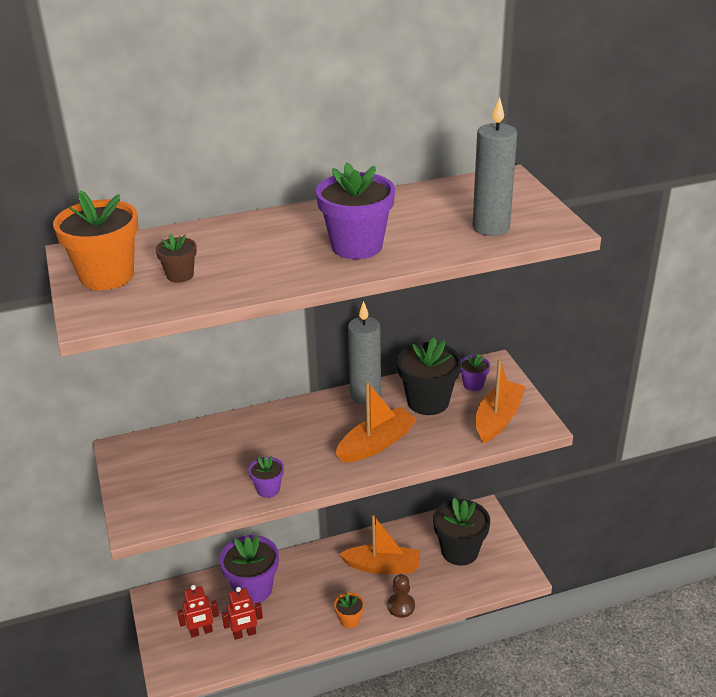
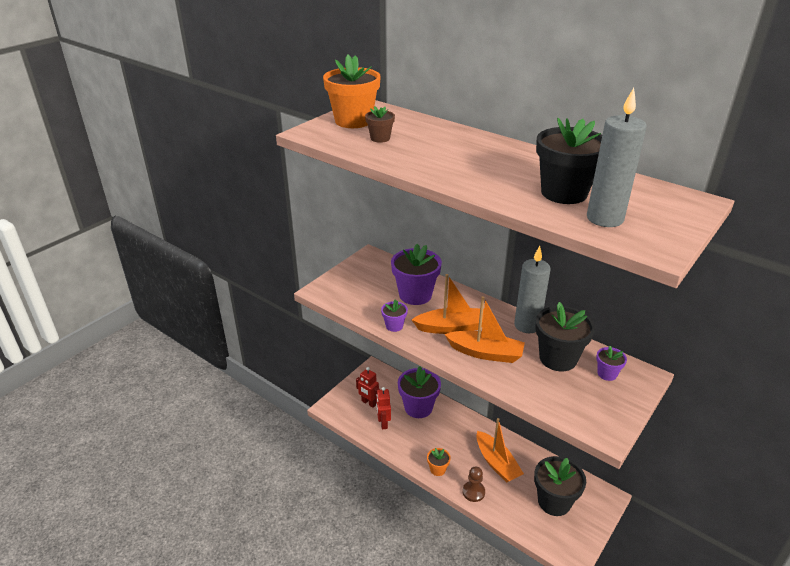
camera: 55 degrees right, 0 degrees up
(244, 634) = (383, 423): red robot -> red robot turned 45 degrees clockwise
(357, 246) = (494, 177): purple flower pot -> purple flower pot (415, 295)
(427, 226) = (564, 193): none -> black flower pot
(498, 419) = (585, 405): orange boat -> orange boat (451, 327)

